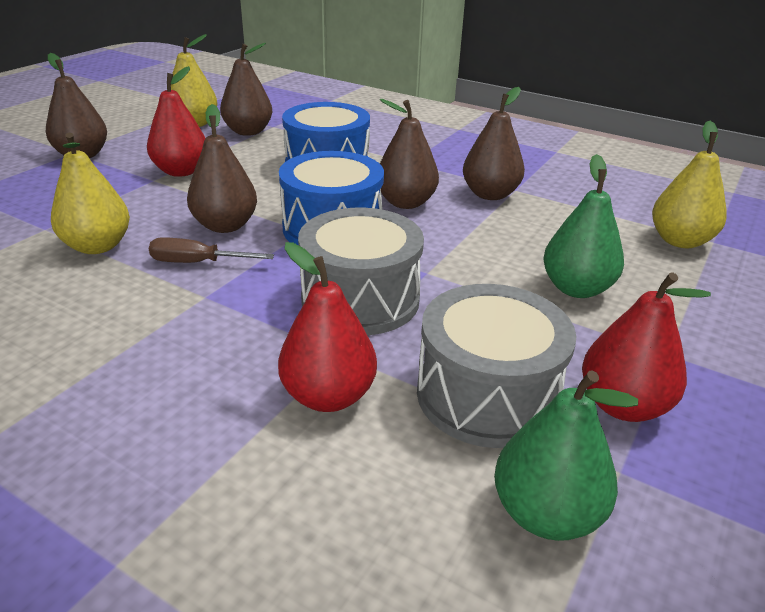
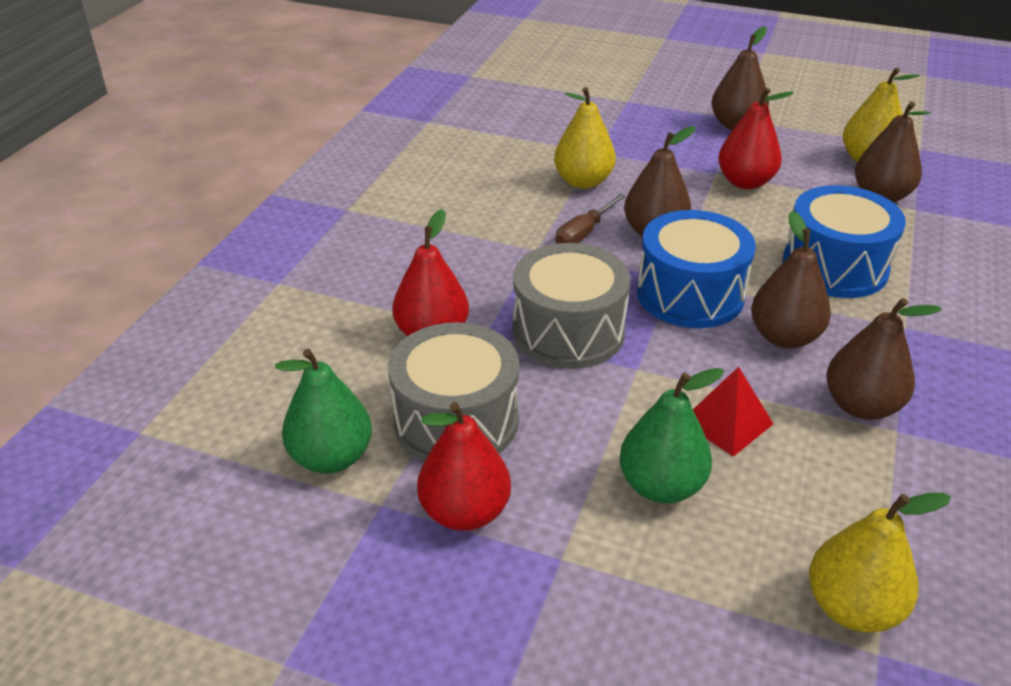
camera: 80 degrees right, 5 degrees up
(197, 263) = (583, 233): brown screwdriver -> brown screwdriver turned 135 degrees counterclockwise
(502, 246) = (726, 422): none -> red pyramid

